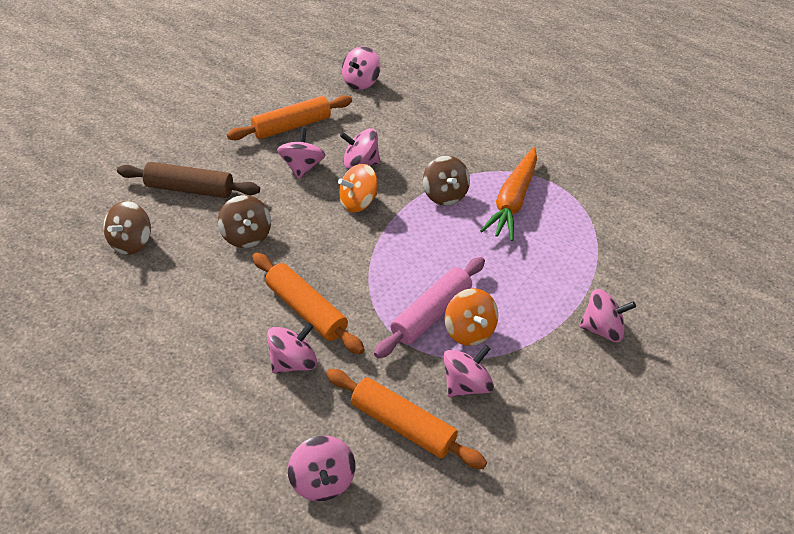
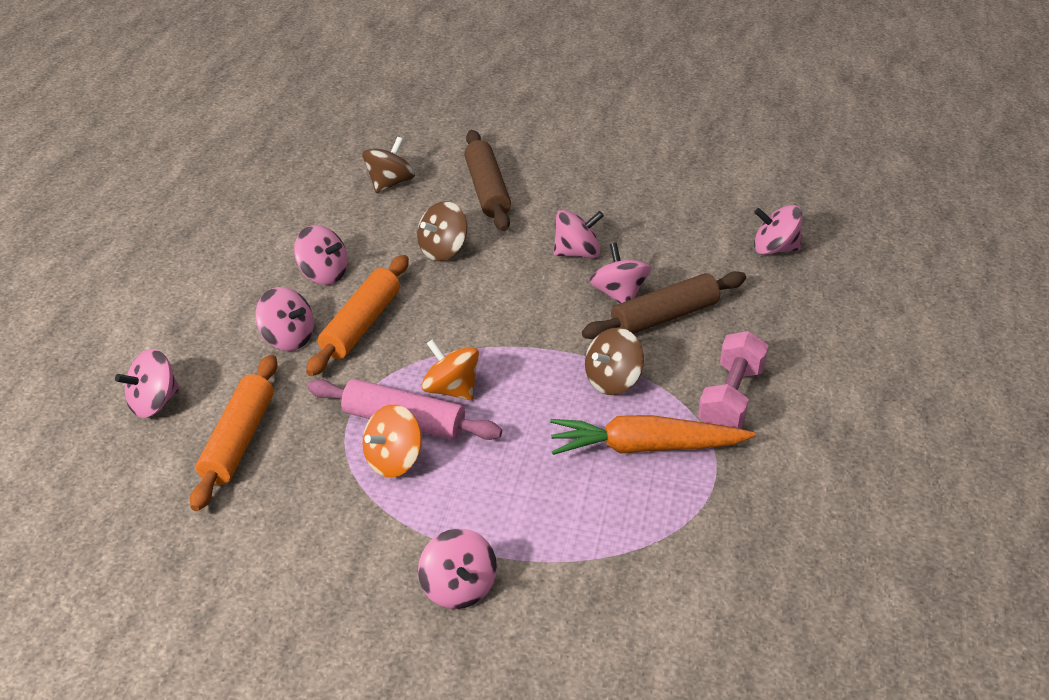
camera: 70 degrees right, 5 degrees down
(131, 242) = (390, 183): brown spinning top -> brown spinning top turned 120 degrees clockwise
(292, 126) = (642, 222): orange rolling pin -> none
(358, 202) = (548, 312): orange spinning top -> orange spinning top (451, 389)
(396, 151) = (664, 317): none -> brown rolling pin
(466, 384) = (313, 477): pink spinning top -> pink spinning top (323, 273)
(487, 150) = (730, 398): none -> pink dumbbell

